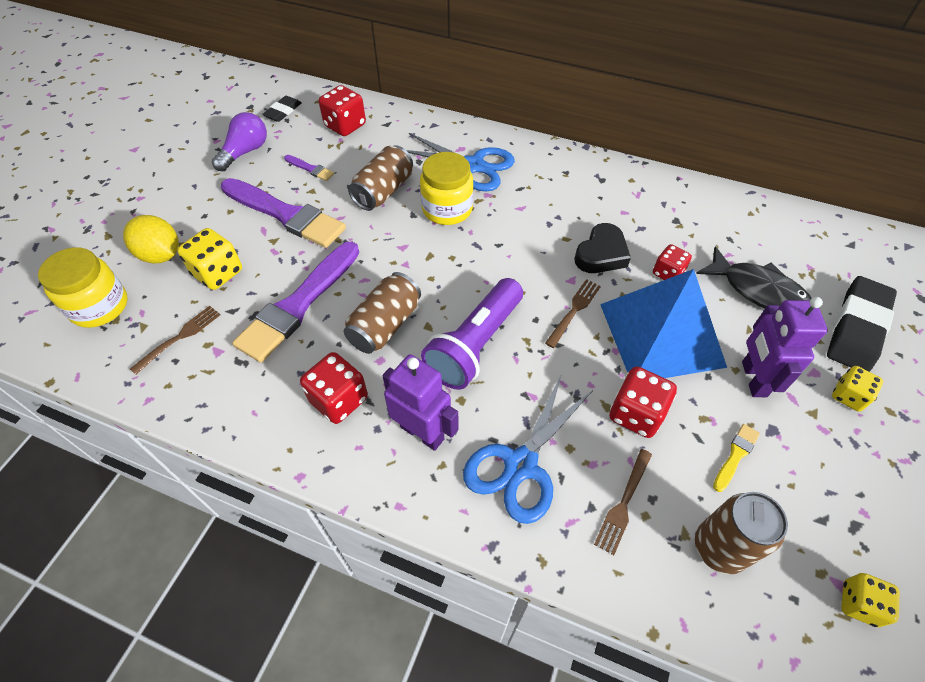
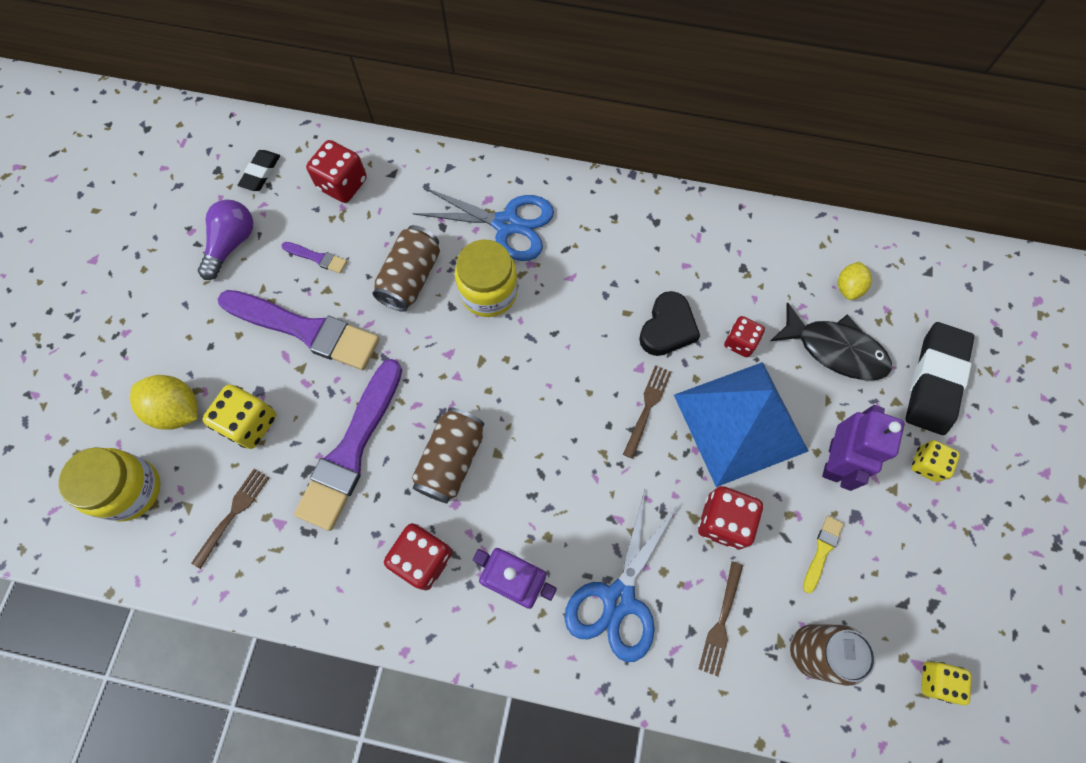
camera: 10 degrees left, 15 degrees up
(475, 345) = (551, 468): purple flashlight -> none
(753, 379) = (834, 460): purple robot -> purple robot turned 150 degrees counterclockwise
(773, 246) = (848, 287): none -> yellow lemon

